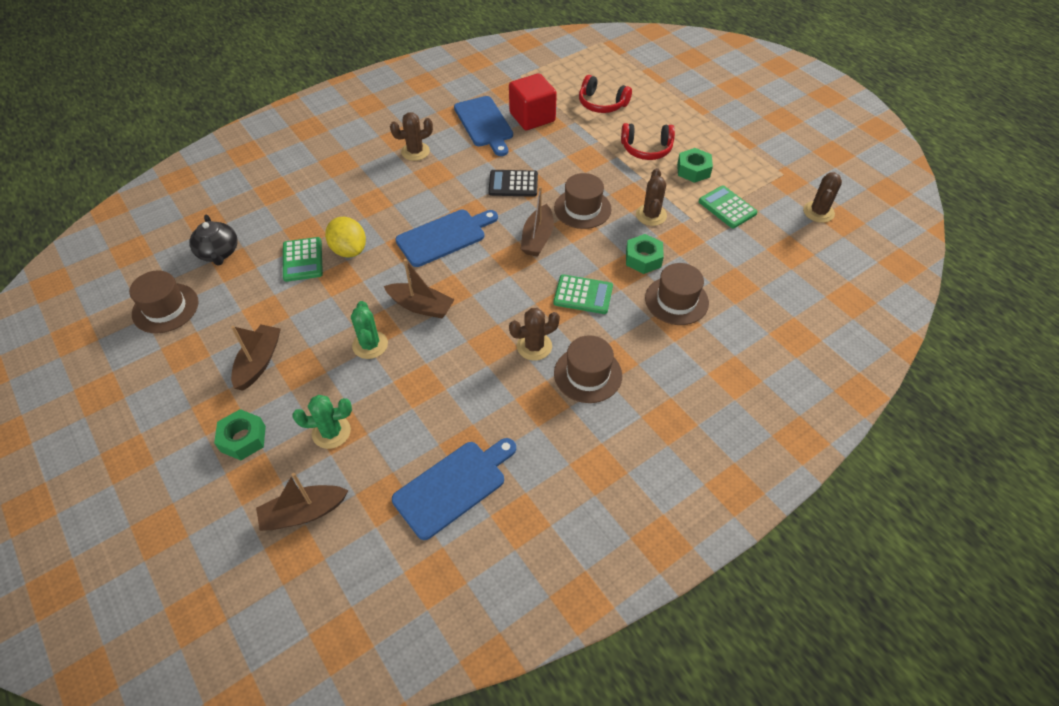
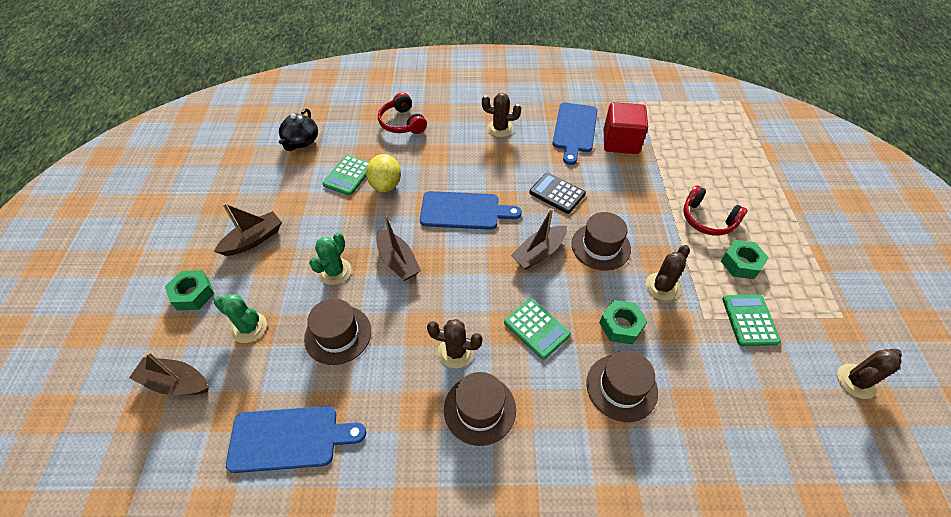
camera: 35 degrees right, 0 degrees up
(165, 308) = (236, 165): brown hat -> brown hat (338, 334)
(602, 104) = (695, 157): red headphones -> red headphones (402, 123)

